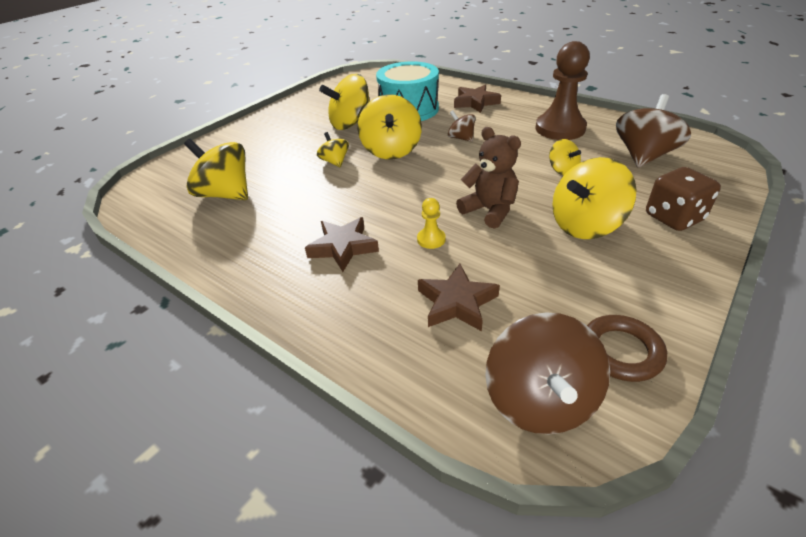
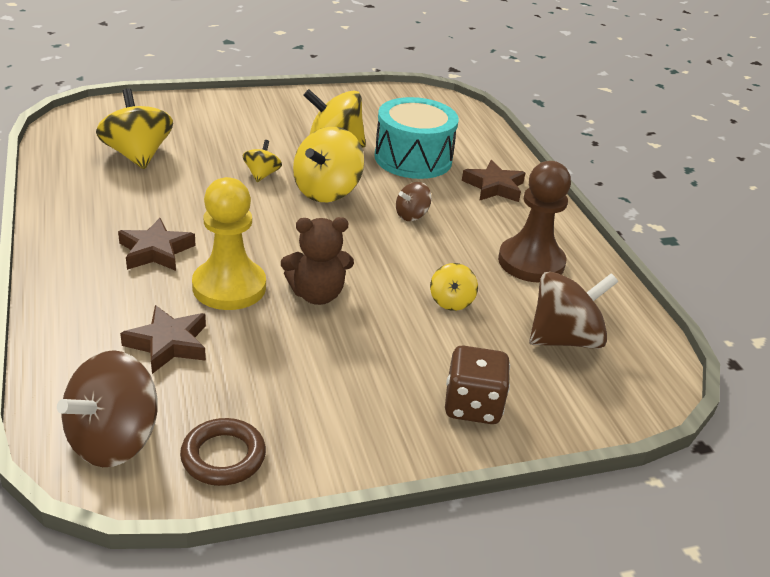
camera: 30 degrees right, 5 degrees down
(431, 239) = (229, 287): yellow pawn -> yellow pawn, size x2.29
(461, 138) = (411, 215): brown spinning top -> brown spinning top turned 120 degrees counterclockwise
(489, 210) = (317, 294): brown teddy bear -> brown teddy bear turned 90 degrees clockwise
(585, 225) = (376, 358): yellow spinning top -> none

